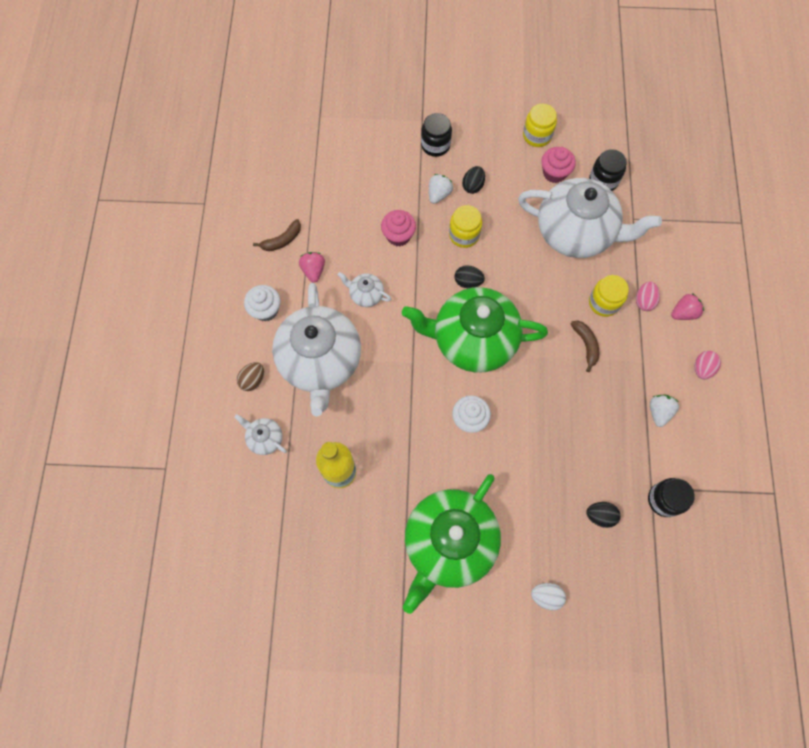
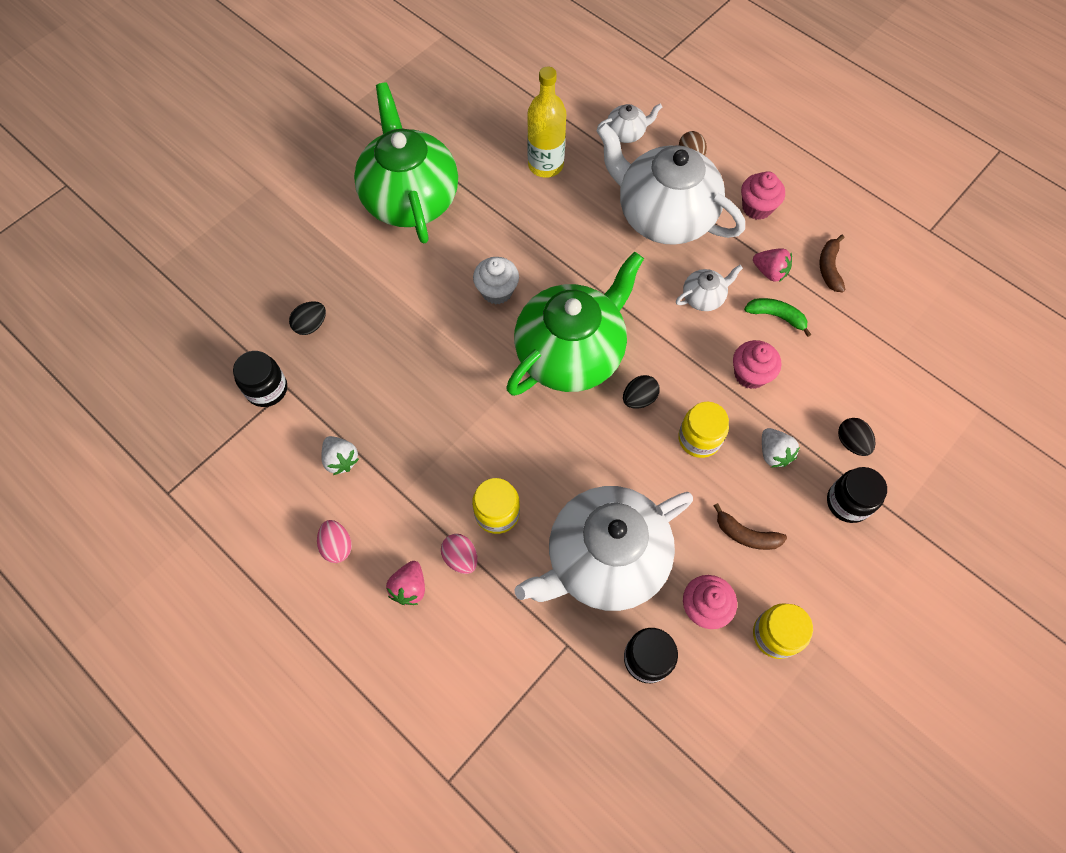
camera: 130 degrees right, 5 degrees down
(266, 310) = (757, 207): white cupcake -> pink cupcake
(345, 247) = (776, 316): none -> green banana
(473, 186) = (757, 498): black egg -> black egg (851, 442)
(546, 596) = (298, 233): white egg -> none
(585, 345) = (470, 452): brown banana -> brown banana (746, 534)

